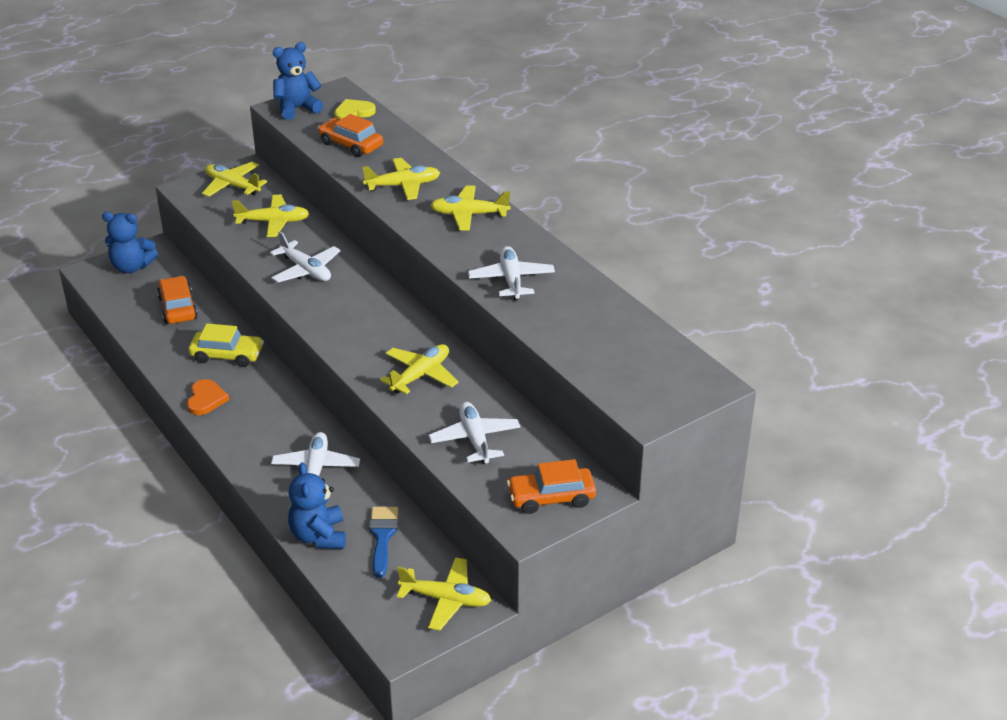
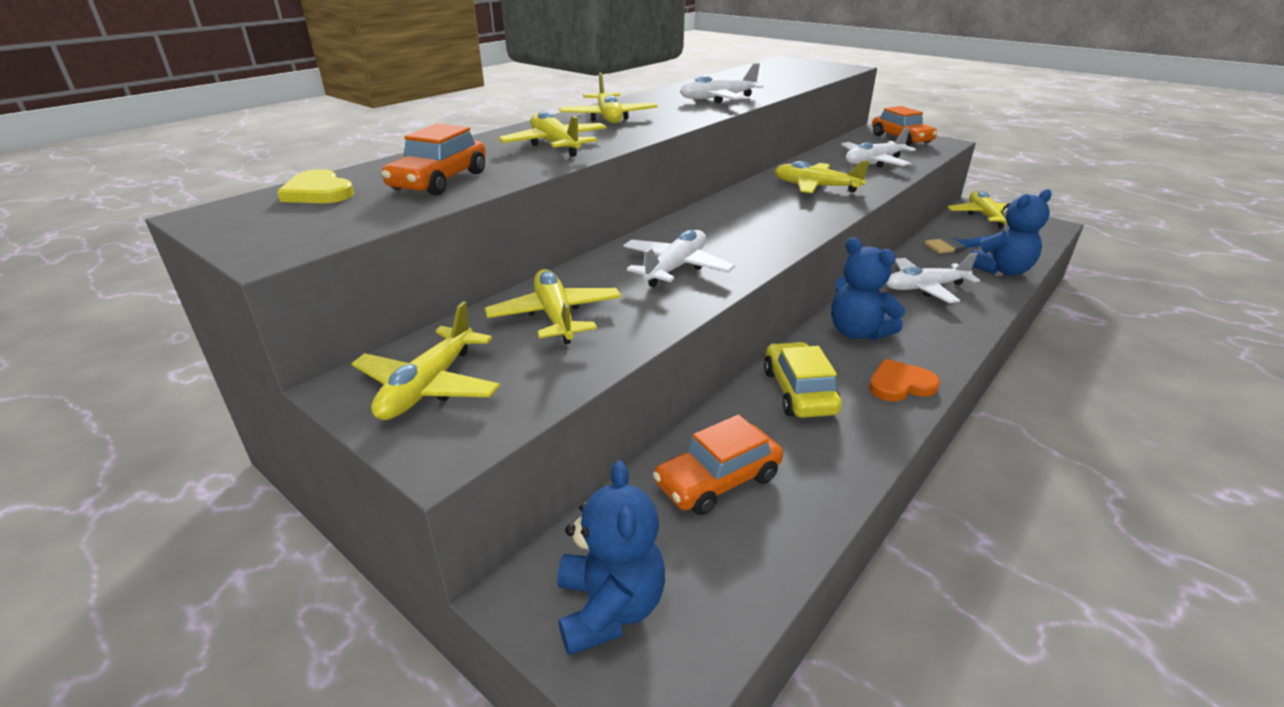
camera: 105 degrees left, 5 degrees down
(297, 109) = (284, 234): blue teddy bear -> blue teddy bear (857, 332)

